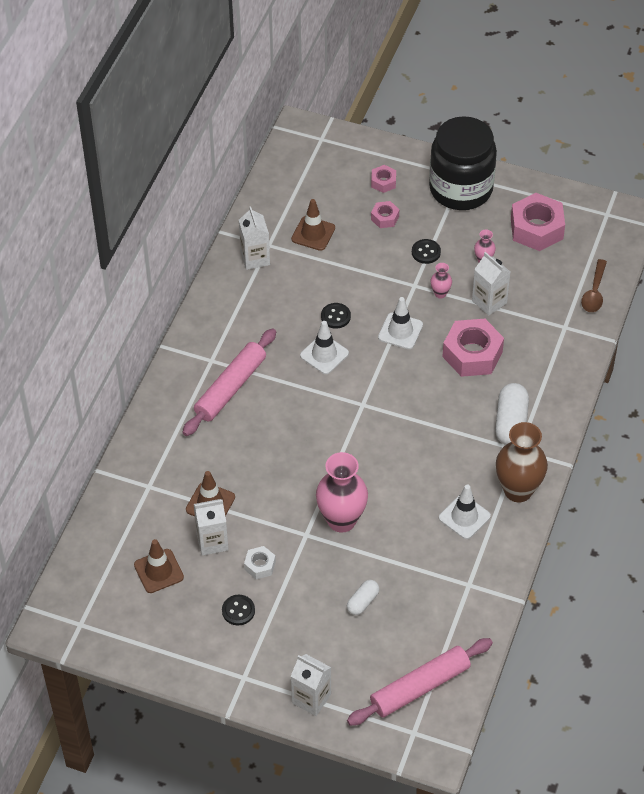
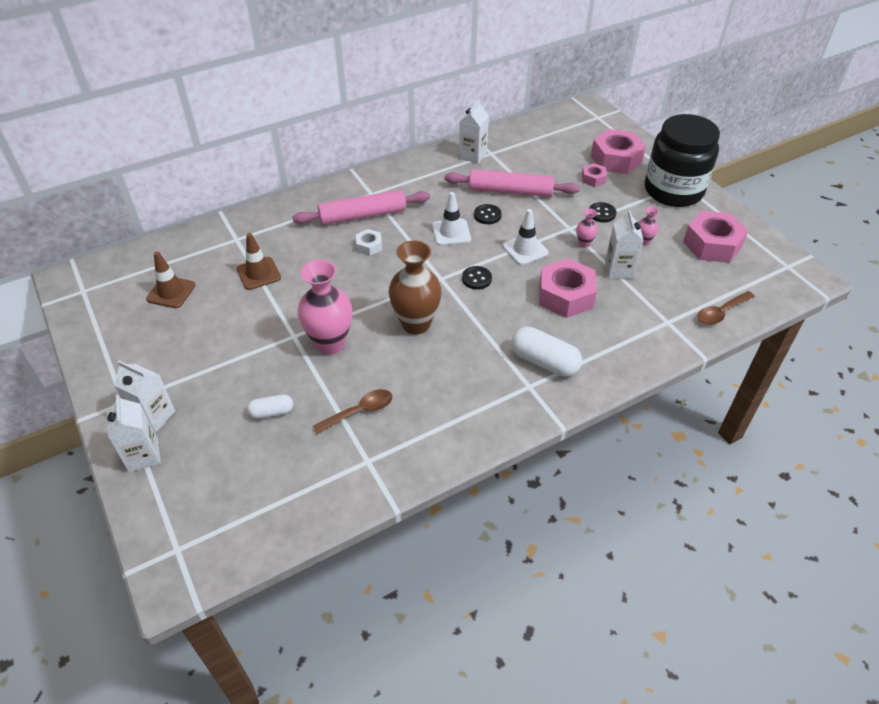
camera: 40 degrees right, 5 degrees down
(212, 541) = (227, 297): white carton -> white carton (154, 416)
(238, 611) = (182, 353): black button -> black button (476, 279)
(260, 565) = (236, 334): white nut -> white nut (369, 246)
(313, 233) = (529, 162): brown traffic cone -> none
(383, 182) = (616, 159): pink nut -> pink nut, size x2.01
(420, 687) = (229, 515): pink rolling pin -> pink rolling pin (510, 191)
(424, 555) = (359, 411): none -> brown spoon
(464, 517) = (425, 406): white traffic cone -> none
(511, 422) = (544, 362): white capsule -> white capsule turned 75 degrees clockwise
(518, 490) = (493, 416): brown vase -> brown vase (416, 324)

